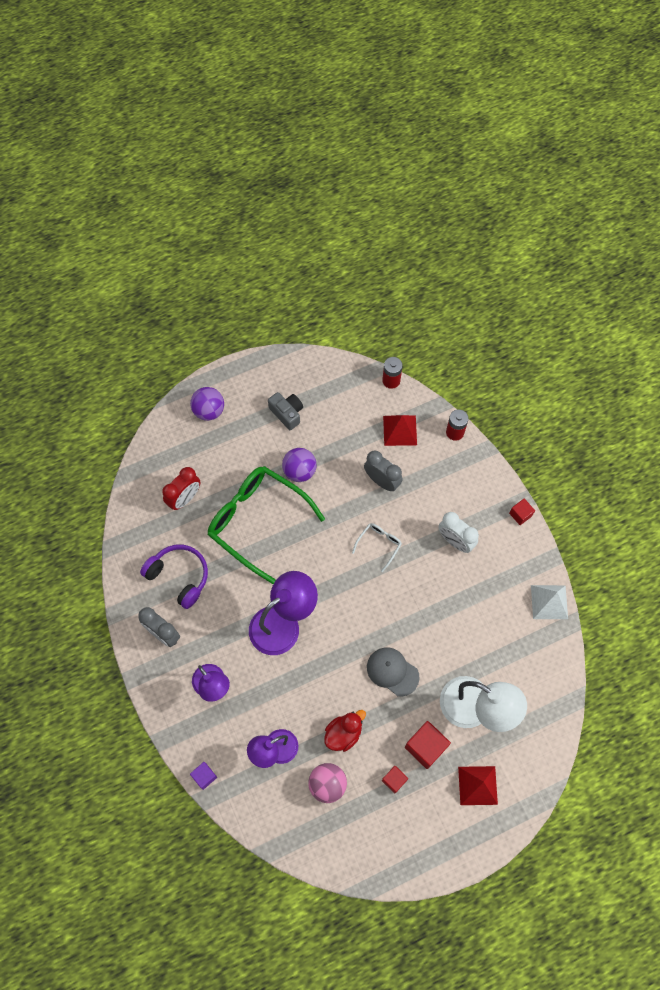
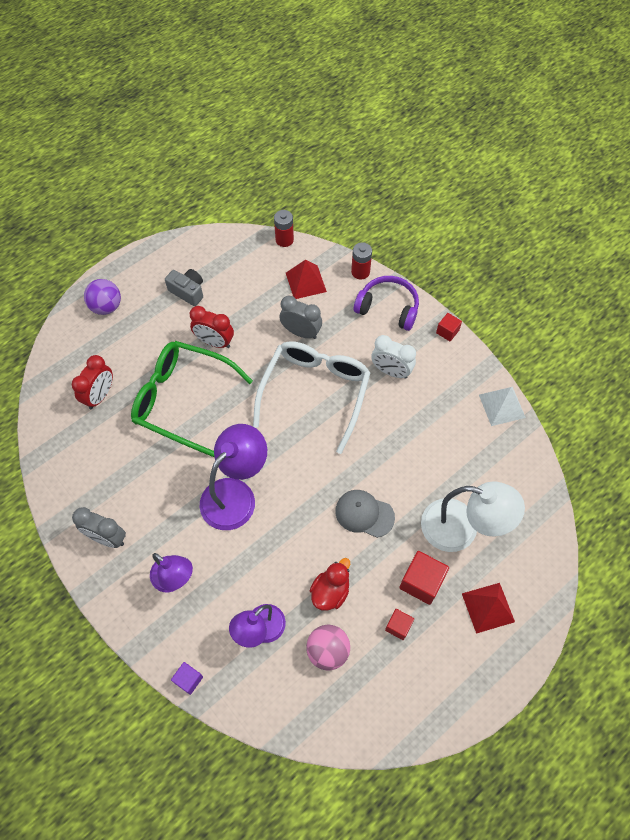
camera: 15 degrees left, 5 degrees down
(179, 576) = (112, 474): purple headphones -> purple headphones (388, 308)
(299, 471) = (214, 342): purple ball -> red clock
(379, 545) = (315, 393): white glasses -> white glasses, size x2.36

